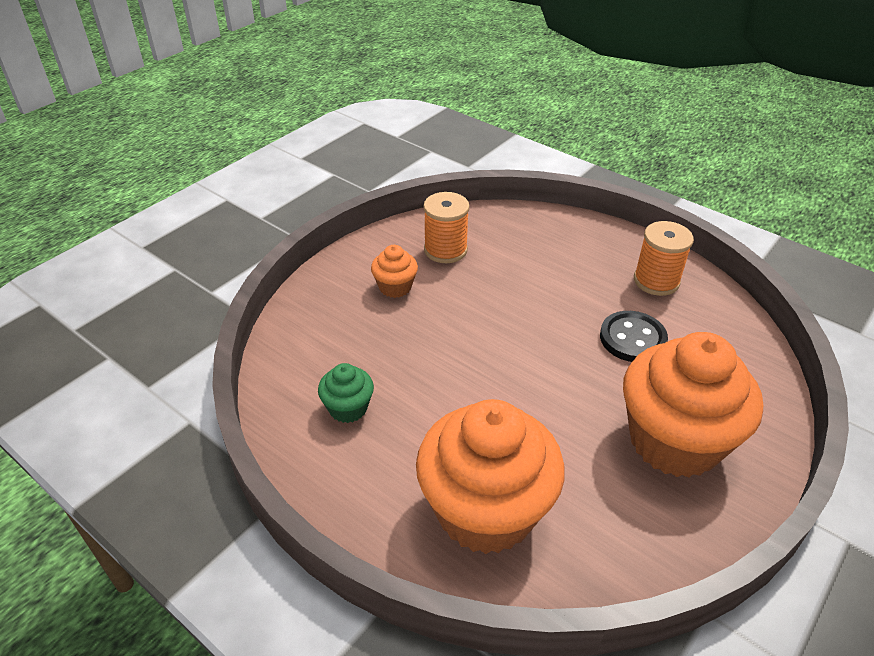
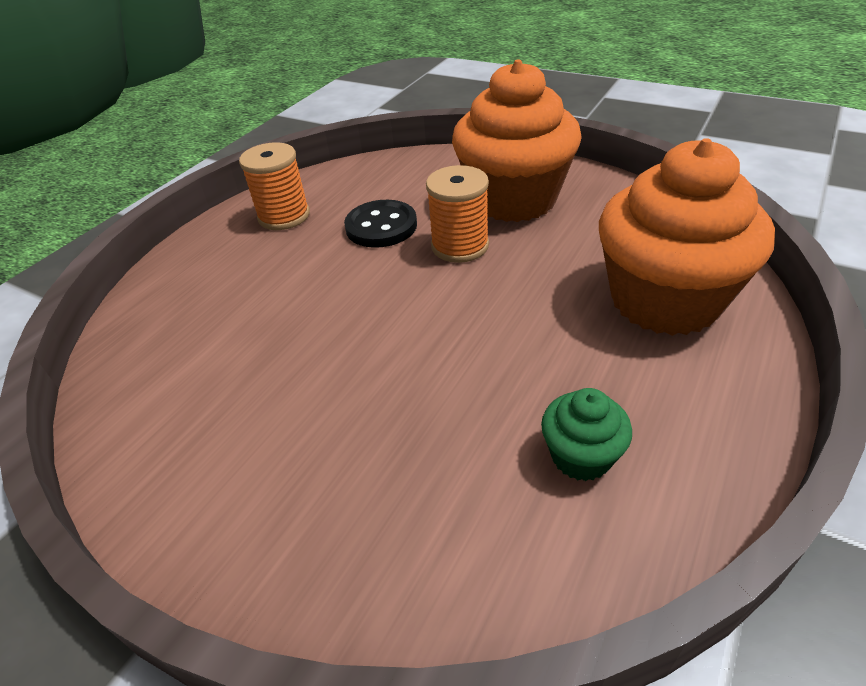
camera: 95 degrees left, 0 degrees up
(395, 287) = (294, 456): orange cupcake -> none
(445, 250) = (198, 406): orange spool -> orange spool (460, 246)

